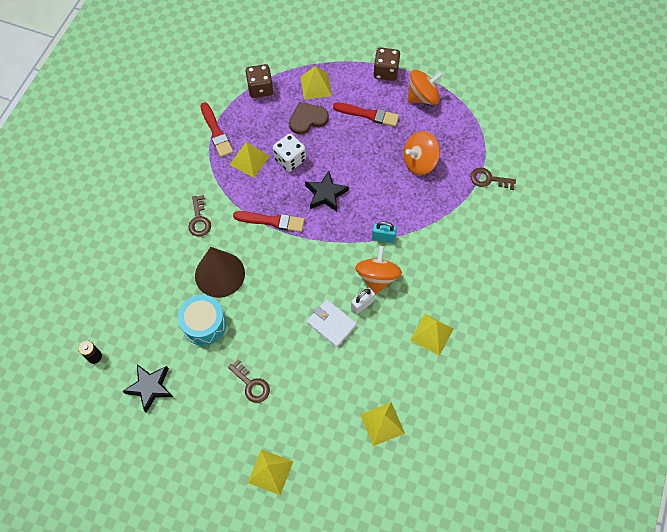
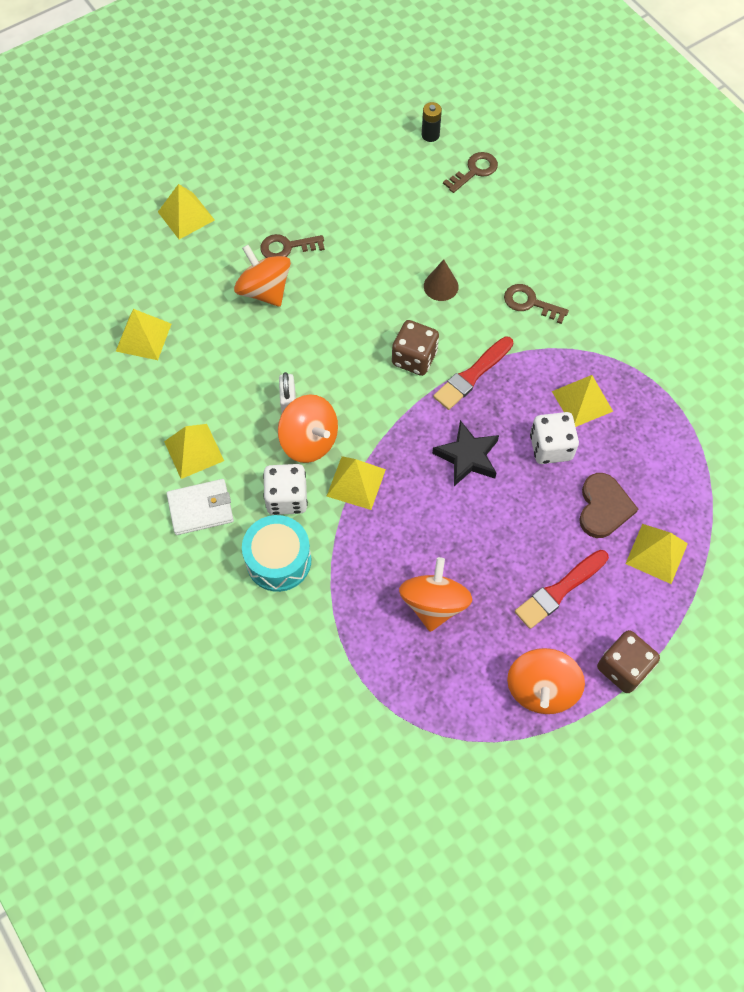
camera: 125 degrees right, 0 degrees up
(150, 387) = (357, 164): black star -> none
(204, 324) = (390, 241): turquoise drum -> turquoise drum (278, 560)
(216, 132) = (654, 388): red brush -> none
(219, 274) = (441, 286): brown cone -> brown cone, size x0.51
(260, 89) = (696, 479): brown dice -> brown dice (414, 358)
(294, 374) = (264, 290): none -> orange spinning top
(331, 324) = (291, 358): white wallet -> white wallet (200, 508)
(383, 237) = (356, 482): turquoise padlock -> yellow pyramid
(420, 265) = (287, 498): none -> white dice
(488, 179) = (341, 676): brown key -> brown key (474, 171)

